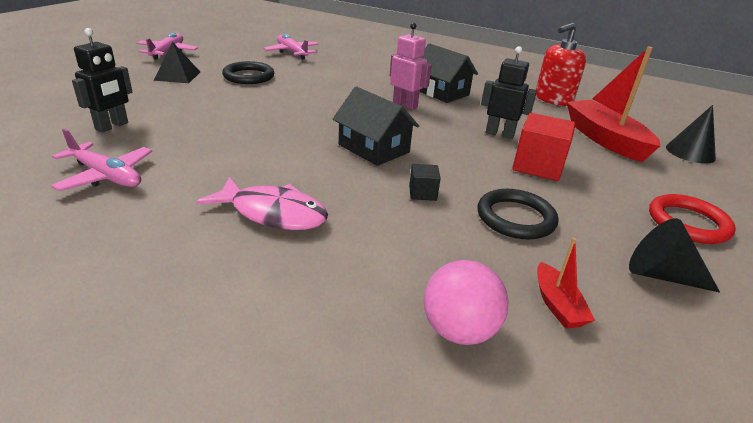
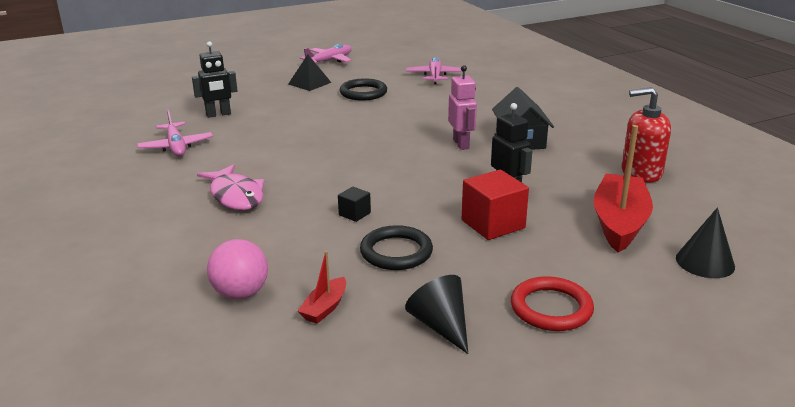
camera: 40 degrees right, 5 degrees down
(373, 148) = (371, 173): black house -> none

